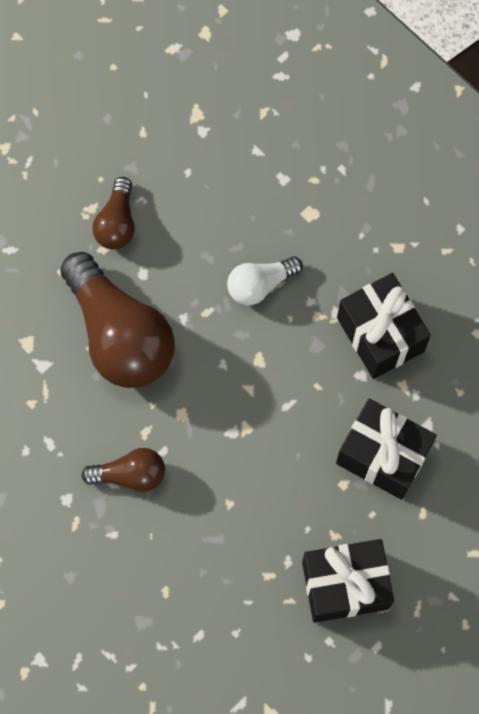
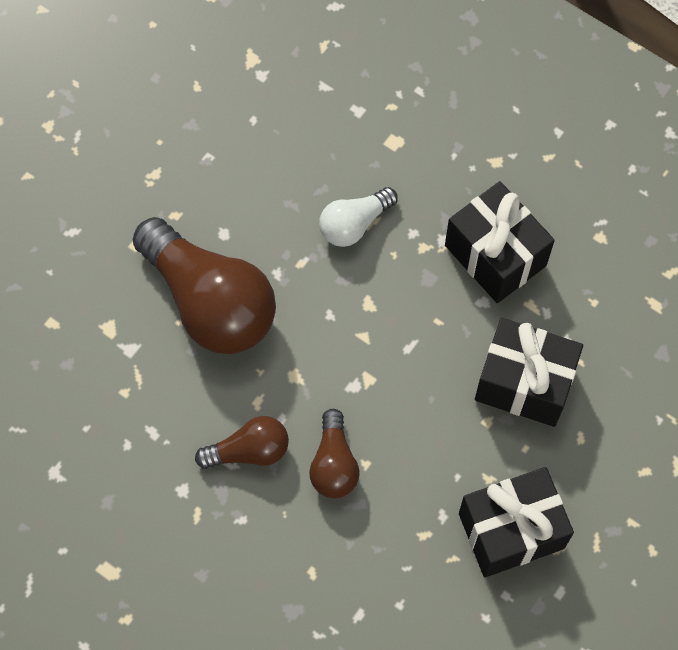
camera: 10 degrees left, 5 degrees down
(117, 223) = (186, 184): brown light bulb -> brown light bulb (334, 464)

